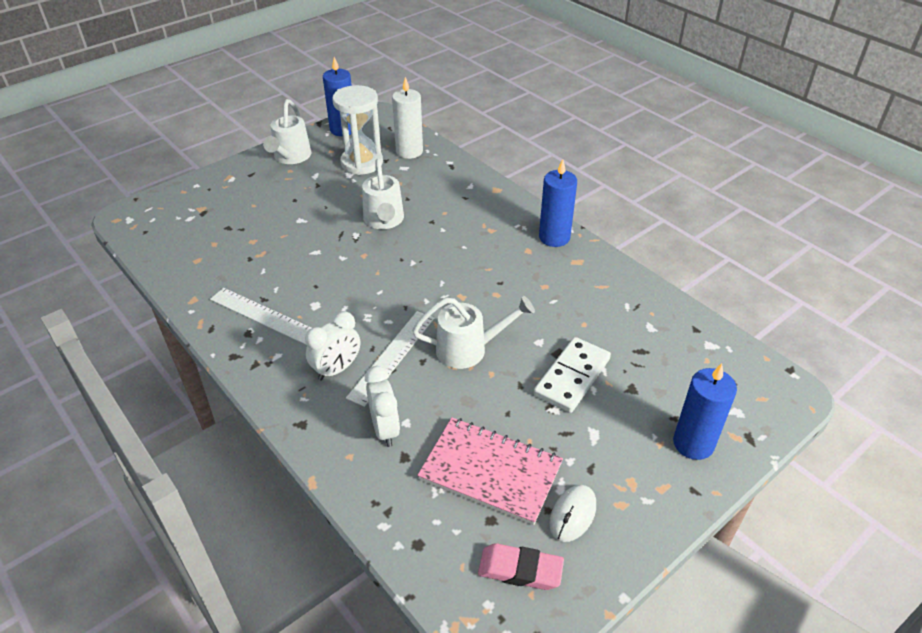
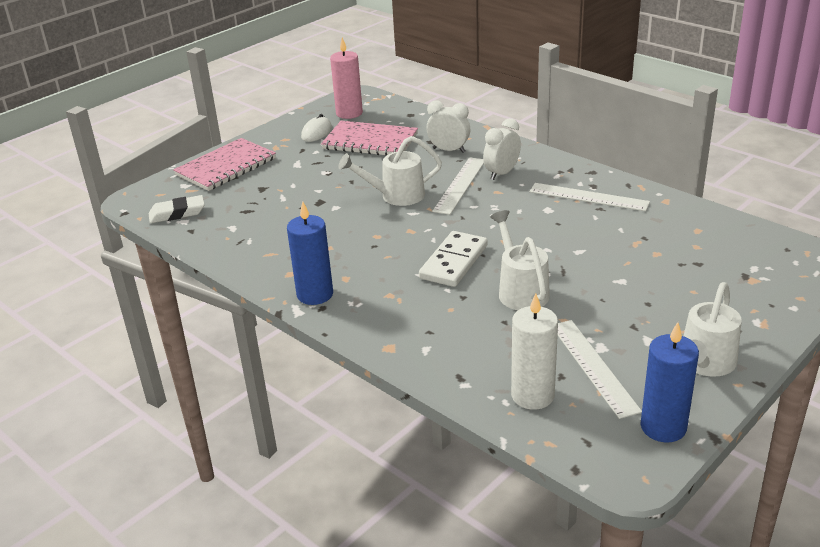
camera: 175 degrees right, 10 degrees down
(290, 157) = (705, 364): white watering can -> white watering can turned 150 degrees counterclockwise
(362, 163) = (593, 366): white hourglass -> white ruler
(385, 429) = (449, 150): white clock -> white clock turned 135 degrees clockwise
(520, 570) = (349, 113): pink eraser -> pink candle
(572, 377) = (309, 189): white domino -> white domino (454, 262)
(693, 443) = (226, 167): blue candle -> pink notebook
(723, 358) = (177, 213): none -> white eraser

